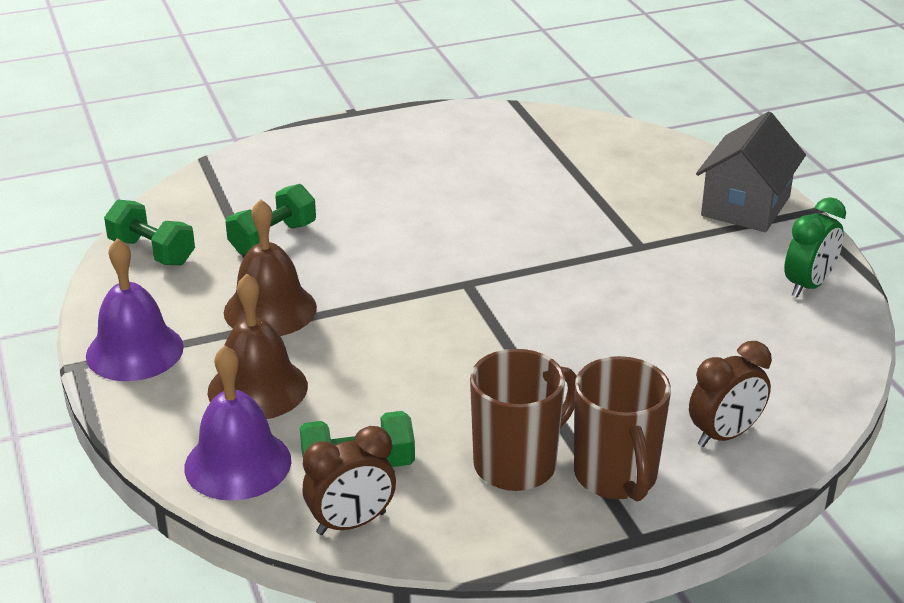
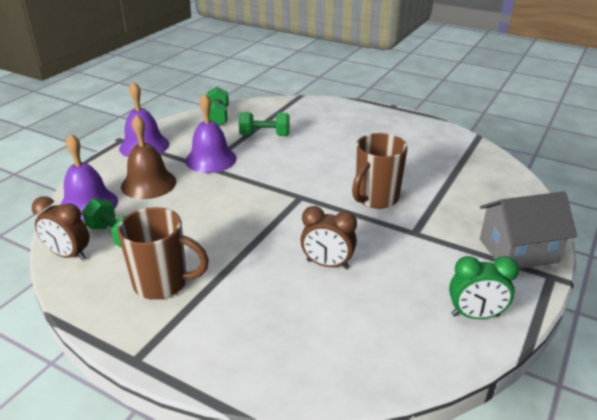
camera: 50 degrees right, 0 degrees up
(270, 309) = (210, 159): brown bell -> purple bell
(616, 477) = (184, 325): brown mug -> brown mug (375, 198)
(724, 435) = (270, 351): brown clock -> brown clock (327, 264)

